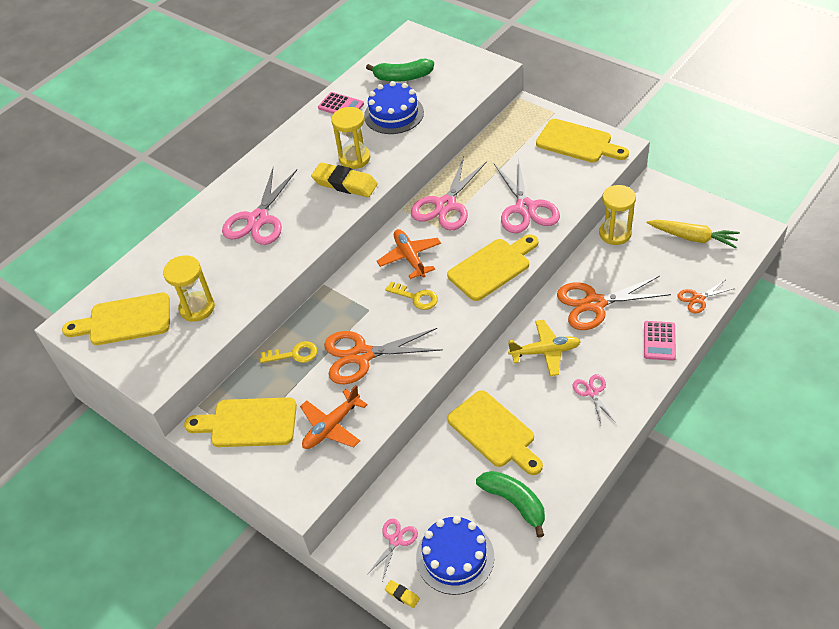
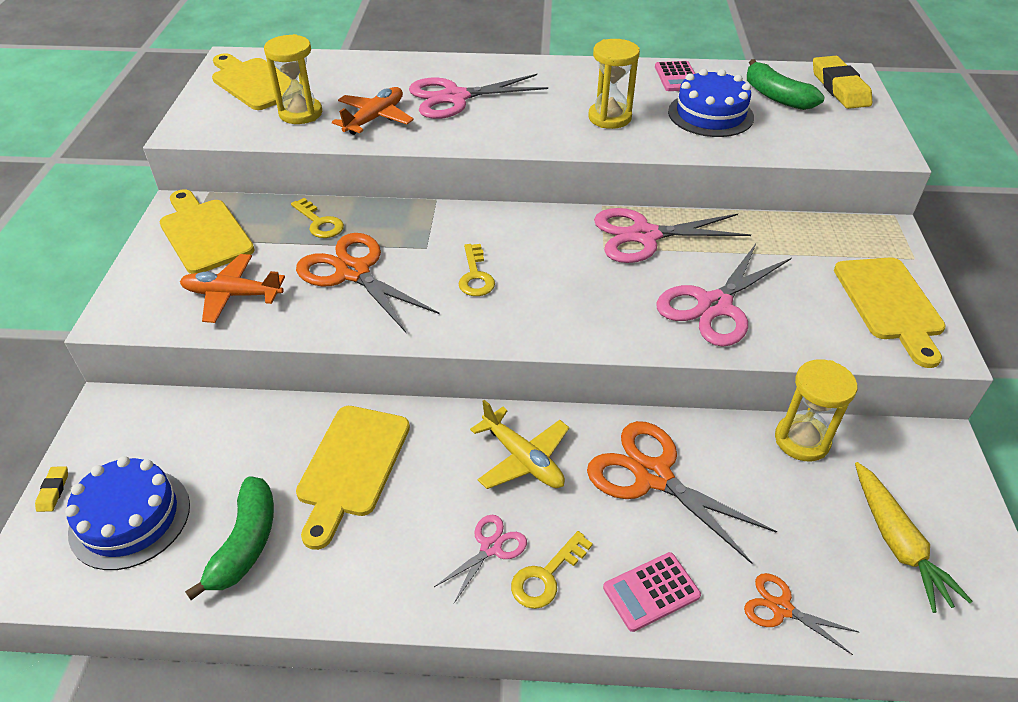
camera: 50 degrees right, 5 degrees down
(345, 183) = (564, 127): yellow eraser -> yellow eraser (839, 88)
(395, 540) = (134, 446): pink scissors -> none
(410, 257) = (533, 244): orange plane -> orange plane (375, 118)
(492, 267) = (583, 319): yellow cutting board -> none
(624, 377) = (546, 576): none -> yellow key

